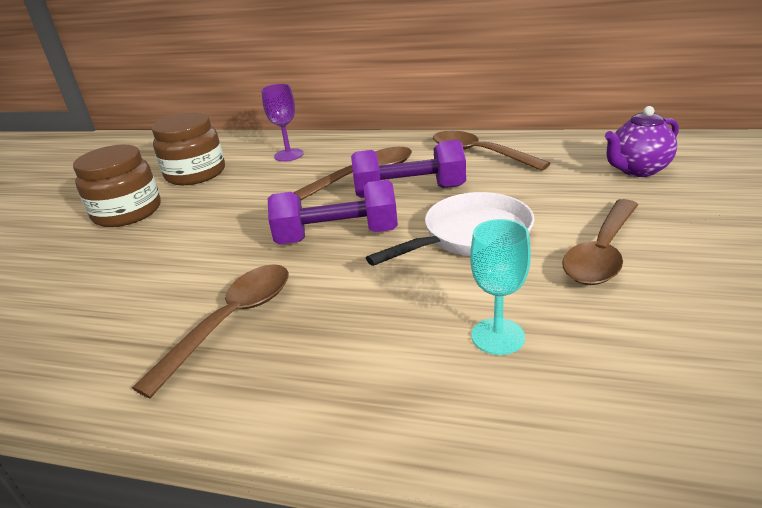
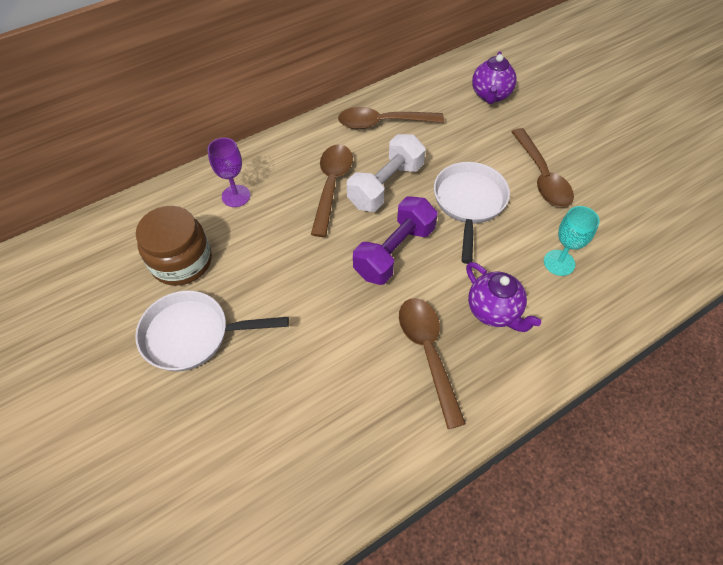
camera: 50 degrees left, 25 degrees up
(127, 212) = (192, 335): brown jar -> white pan
(346, 331) = (494, 311): none -> purple teapot
(409, 192) = (385, 185): purple dumbbell -> white dumbbell

